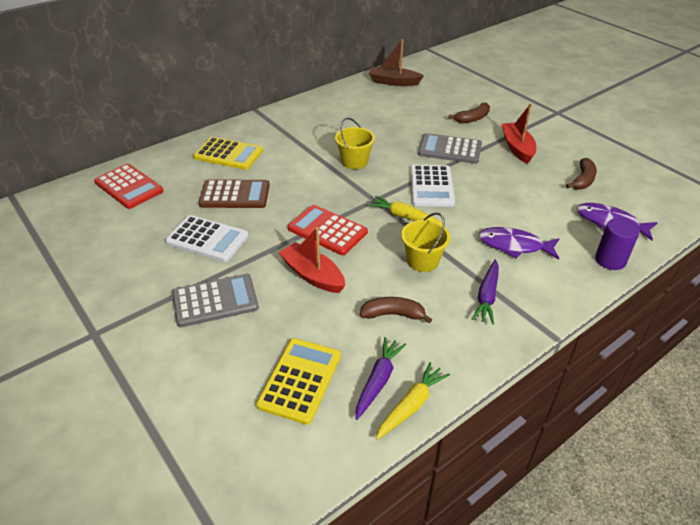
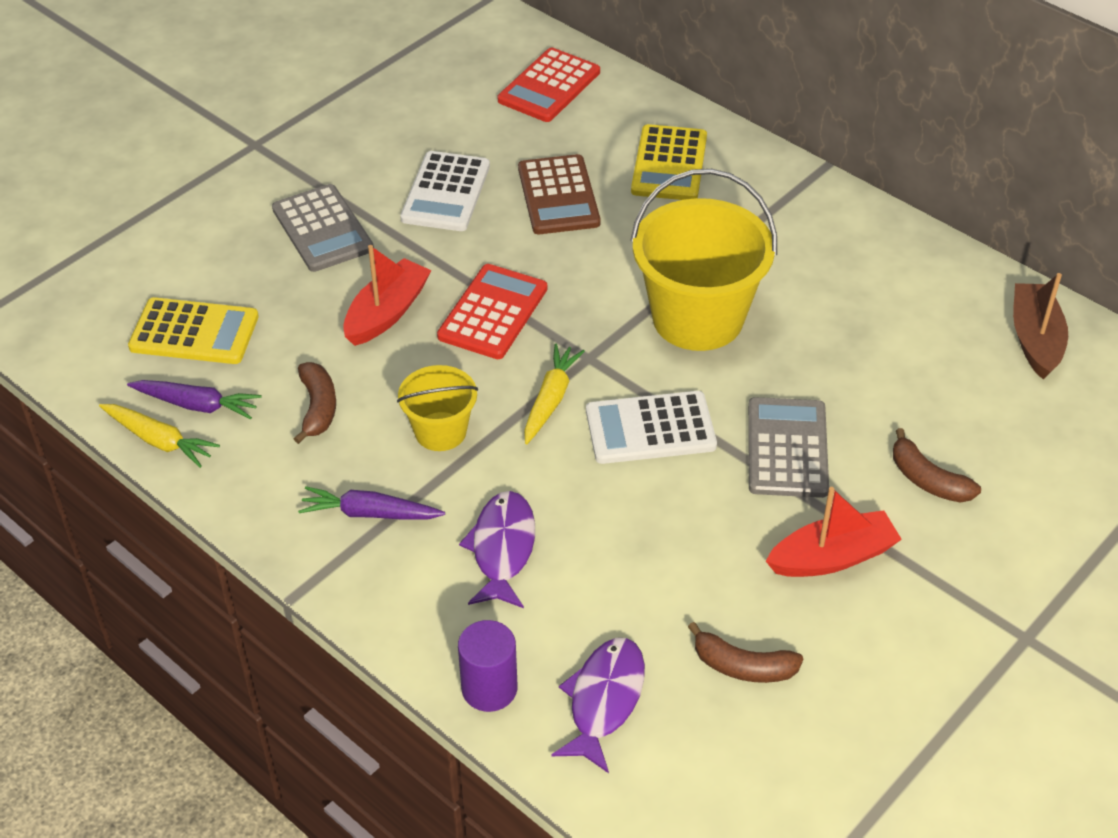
camera: 80 degrees right, 5 degrees up
(354, 161) = (697, 318): yellow bucket -> yellow bucket, size x1.87

